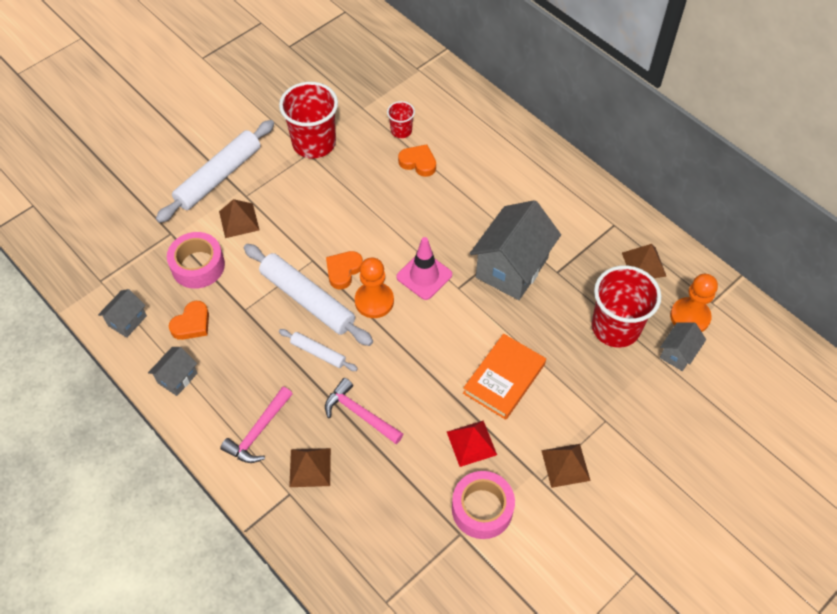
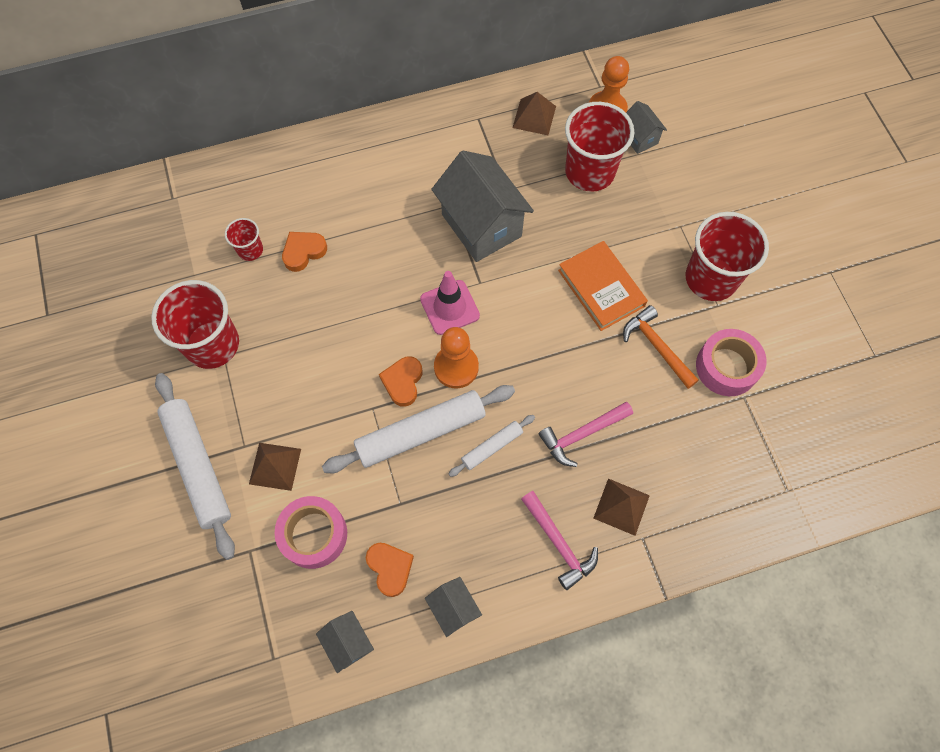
camera: 65 degrees left, 10 degrees up
(343, 271) = (403, 382): orange heart -> orange heart turned 45 degrees clockwise
(471, 443) = (656, 346): red pyramid -> orange hammer
(565, 465) = (711, 278): brown pyramid -> red cup

